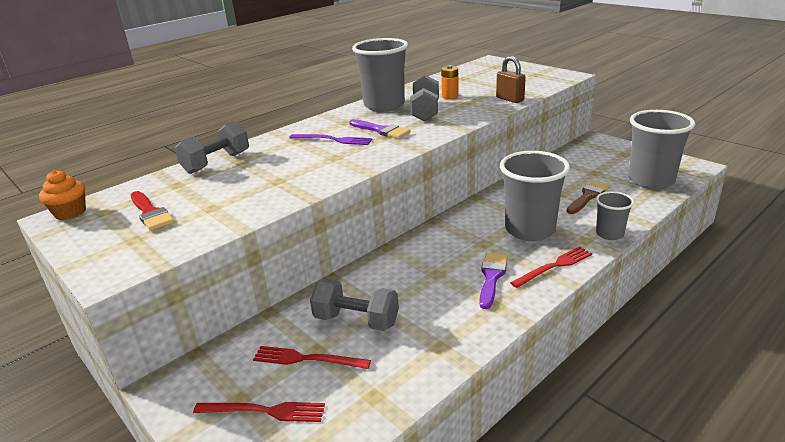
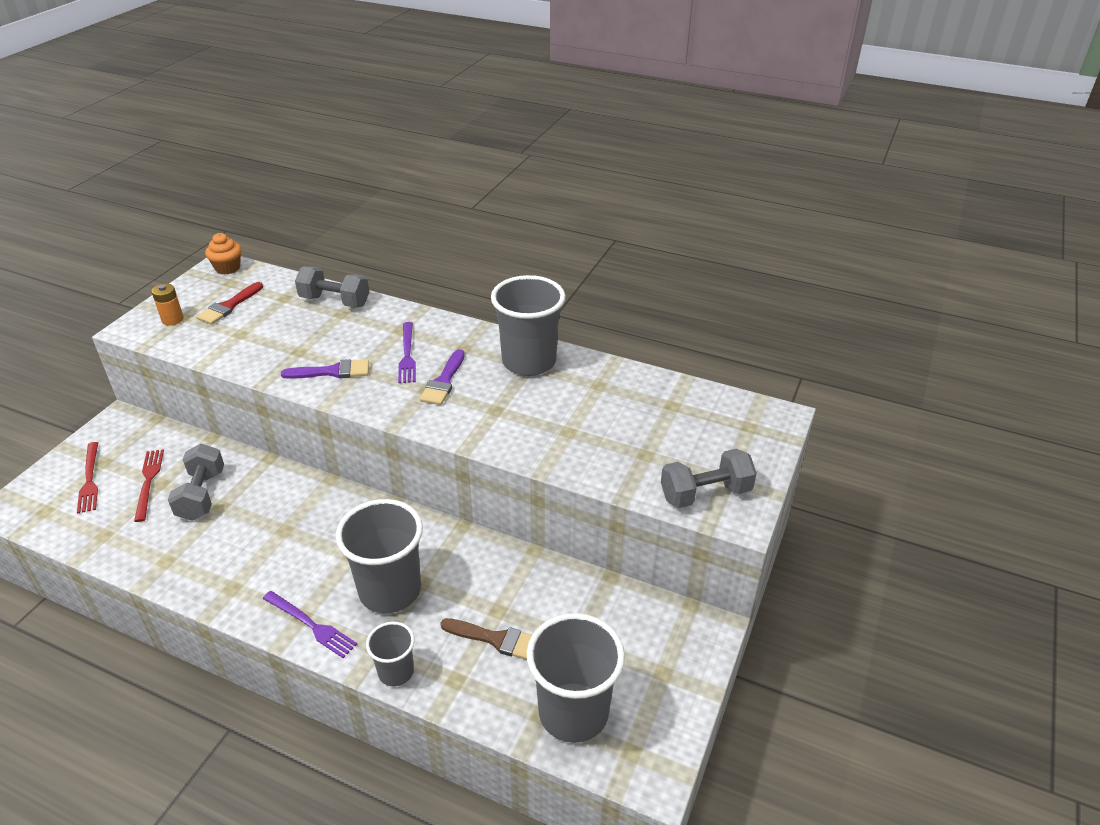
camera: 65 degrees right, 10 degrees up
(425, 112) = (516, 401): grey dumbbell -> grey dumbbell (705, 493)
(450, 96) = (585, 409): orange battery -> orange battery (172, 319)
(492, 277) = (283, 575): purple brush -> purple brush (332, 371)
(510, 99) = (593, 469): brown padlock -> none
(554, 266) = (311, 625): red fork -> purple fork

